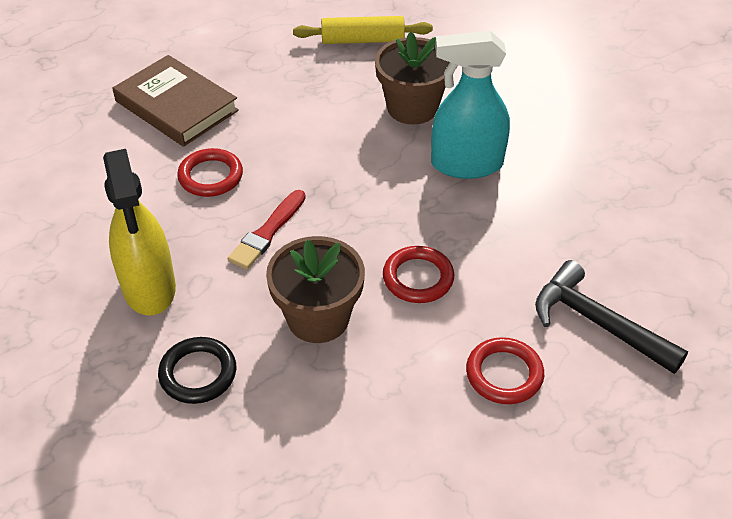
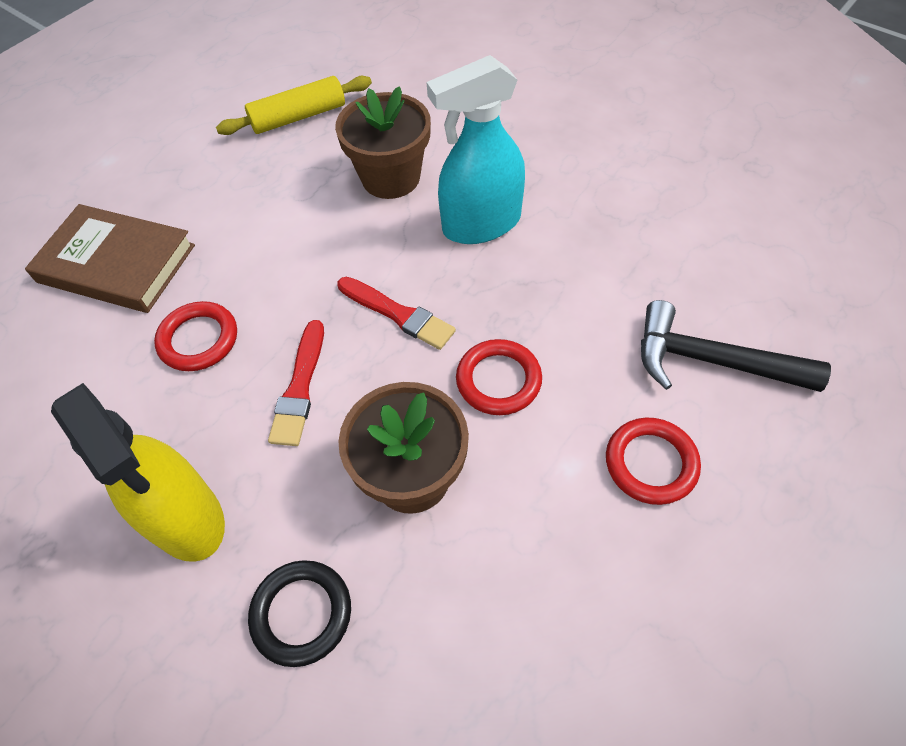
camera: 20 degrees left, 10 degrees up
(365, 207) = (398, 314): none -> red brush

